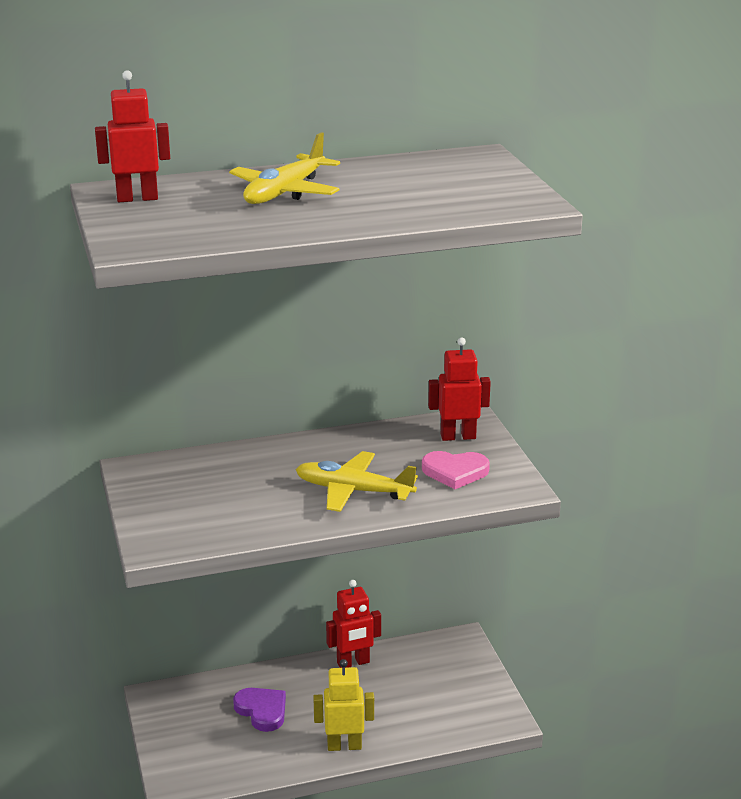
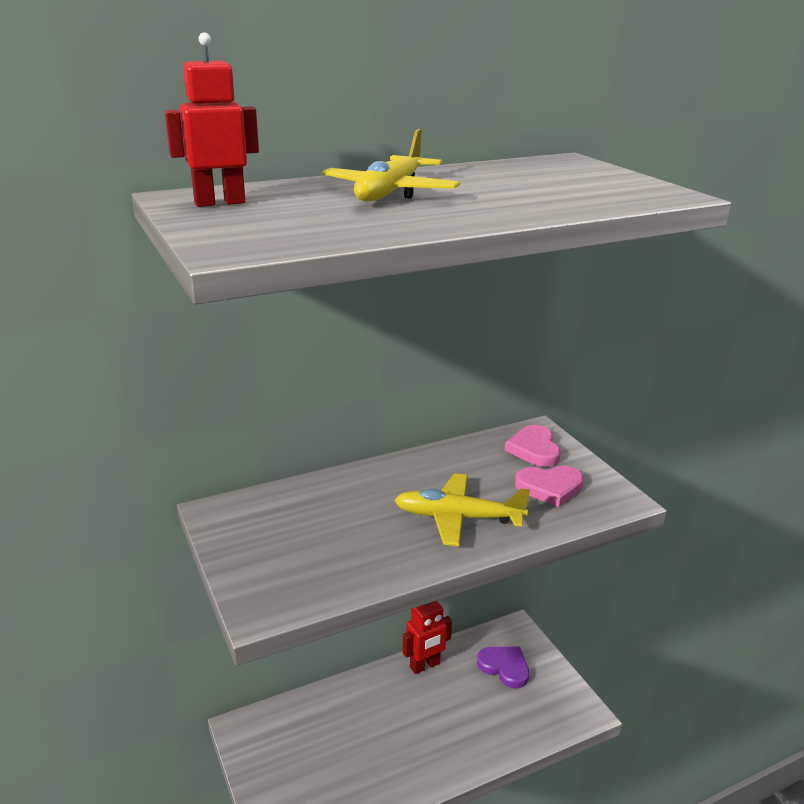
camera: 10 degrees left, 0 degrees up
(262, 710) = (351, 731): purple heart -> purple heart (504, 667)
(344, 745) = (442, 763): yellow robot -> none
(458, 436) = (534, 449): red robot -> pink heart

